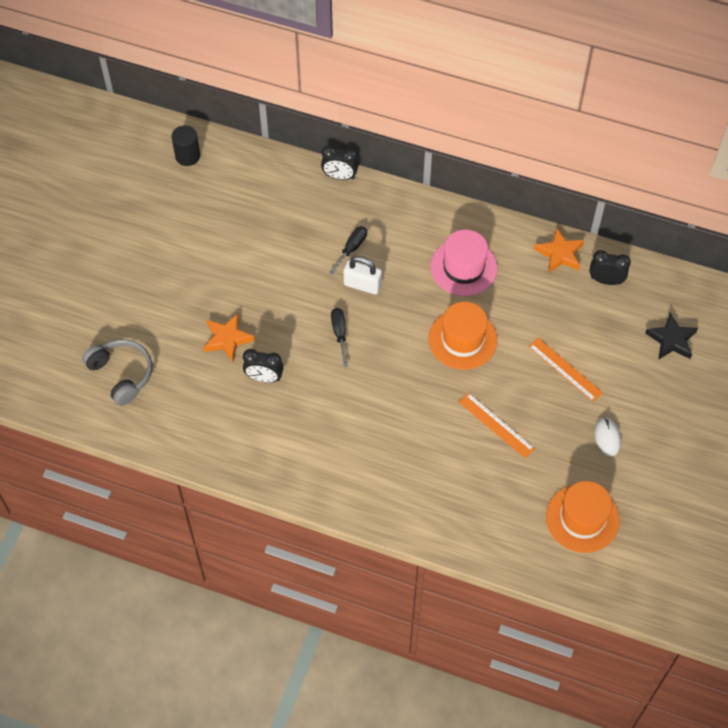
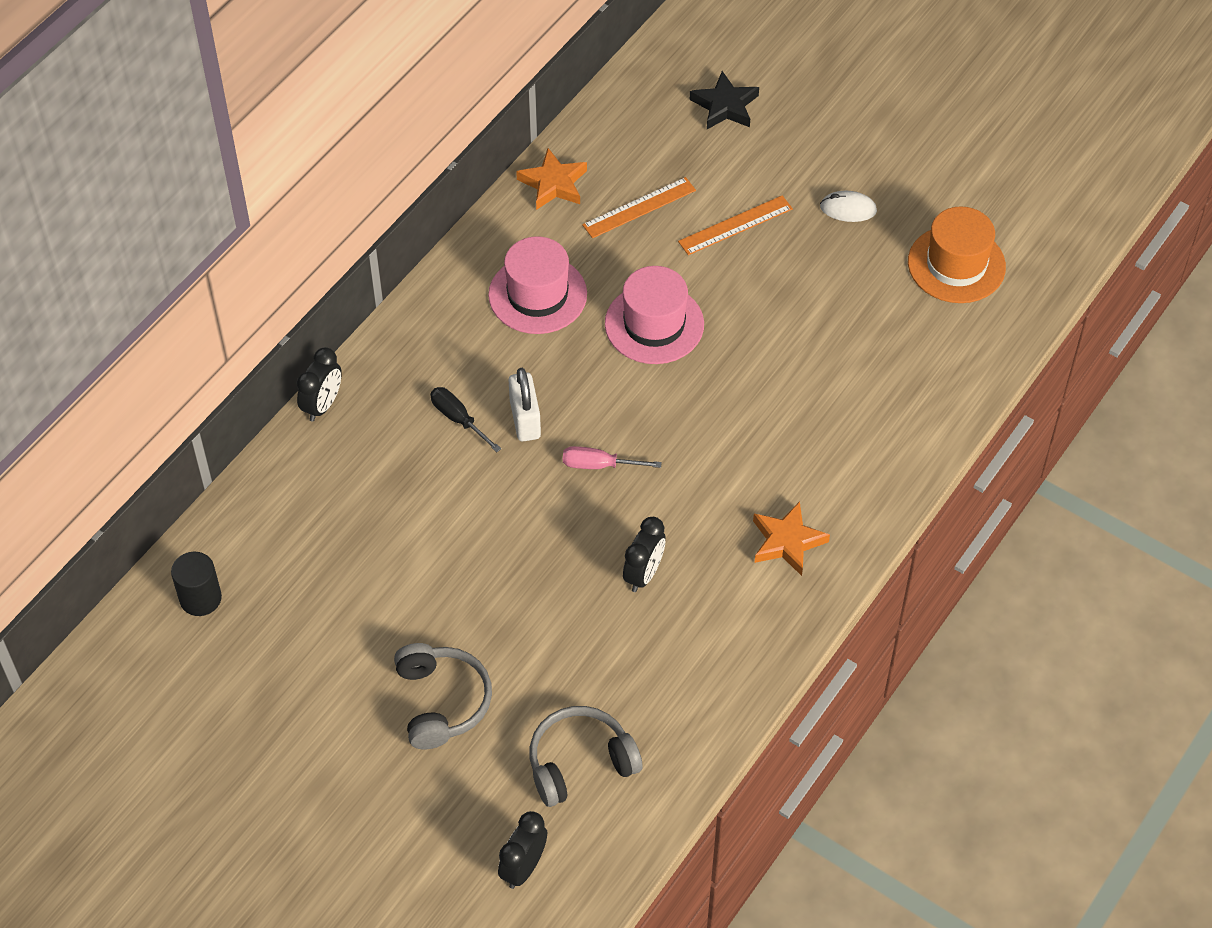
camera: 75 degrees left, 5 degrees down
(147, 292) = (441, 702): none -> grey headphones
(227, 339) = (562, 608): orange star -> orange star (787, 542)
(339, 334) = (599, 465): black screwdriver -> pink screwdriver
(362, 285) = (525, 419): white padlock -> white padlock turned 45 degrees counterclockwise
(462, 339) = (654, 324): orange hat -> pink hat
(496, 425) = (798, 320): orange ruler -> orange ruler (639, 207)
(606, 280) = (612, 147): black clock -> black clock (523, 867)

